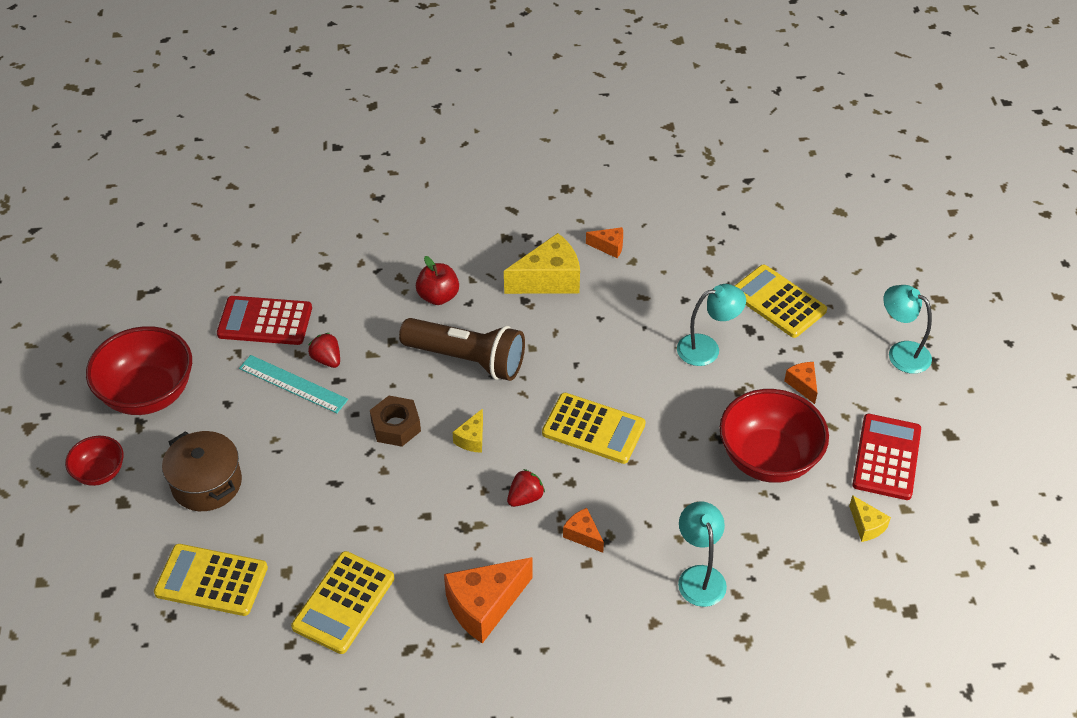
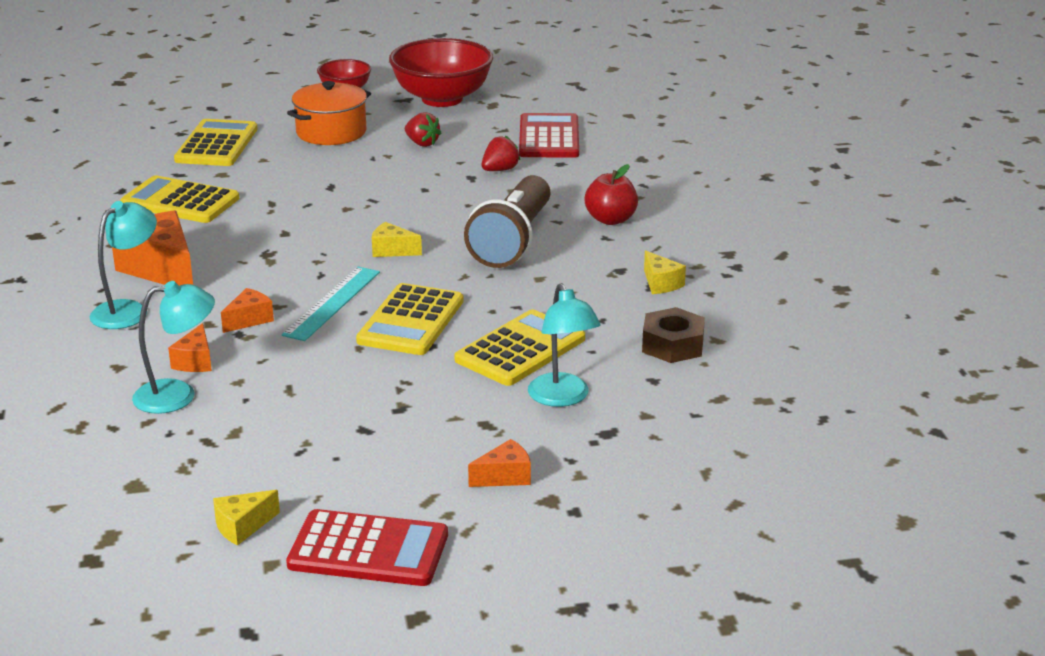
camera: 85 degrees right, 20 degrees down
(206, 483) = (331, 132): brown pot -> orange pot
(293, 384) = (463, 157): turquoise ruler -> turquoise ruler (332, 303)
(396, 426) = (408, 210): brown nut -> brown nut (673, 345)
(525, 497) = (306, 284): red strawberry -> red strawberry (422, 143)
(549, 280) = (661, 283): yellow cheese -> yellow cheese, size x0.51
(609, 247) = (738, 322): orange cheese -> orange cheese (195, 361)
(768, 458) = (365, 446): red bowl -> none
(778, 302) = (671, 457): yellow calculator -> yellow calculator (520, 349)
(901, 353) = (588, 574): turquoise lamp -> turquoise lamp (128, 310)

